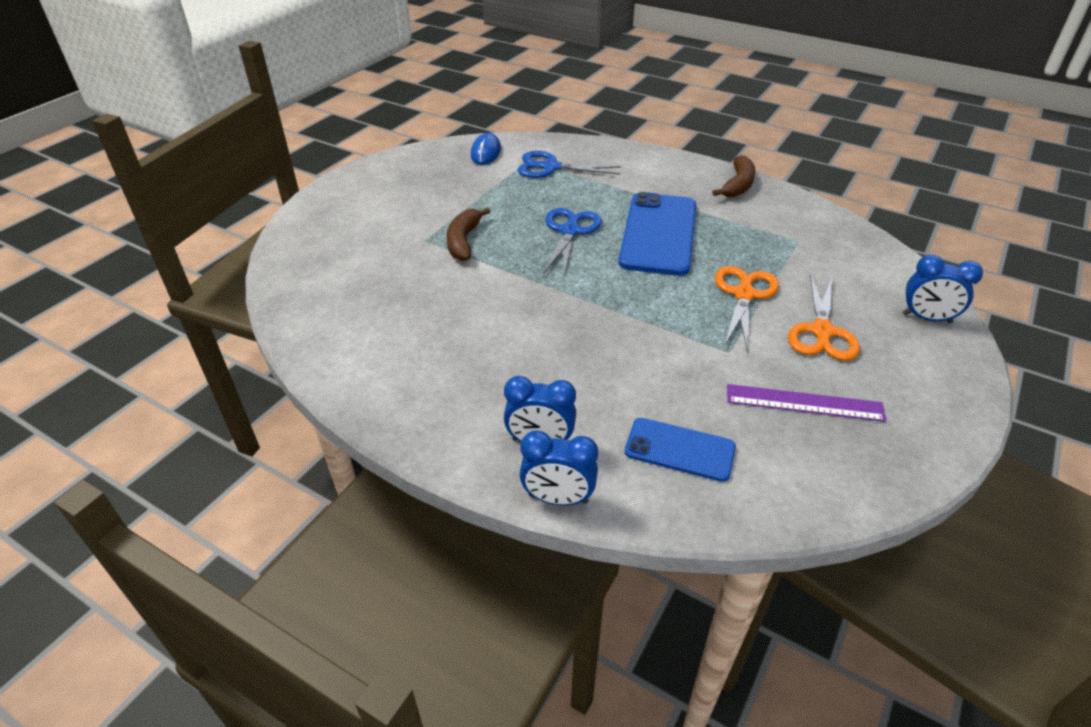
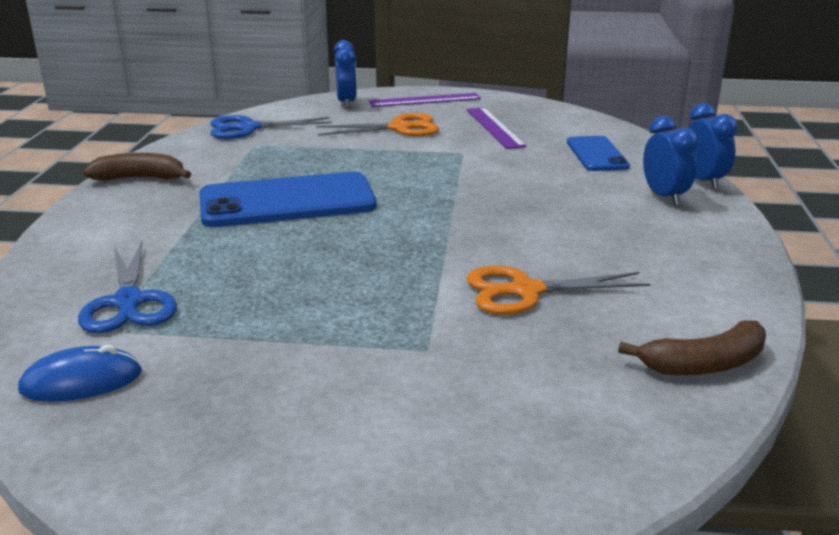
camera: 115 degrees left, 15 degrees down
(464, 241) = (403, 315): brown banana -> brown banana (704, 364)
(570, 231) = (318, 249): blue scissors -> blue scissors (248, 128)
(744, 294) = (371, 155): orange scissors -> orange scissors (525, 291)
(931, 381) = (425, 100): none -> purple ruler

